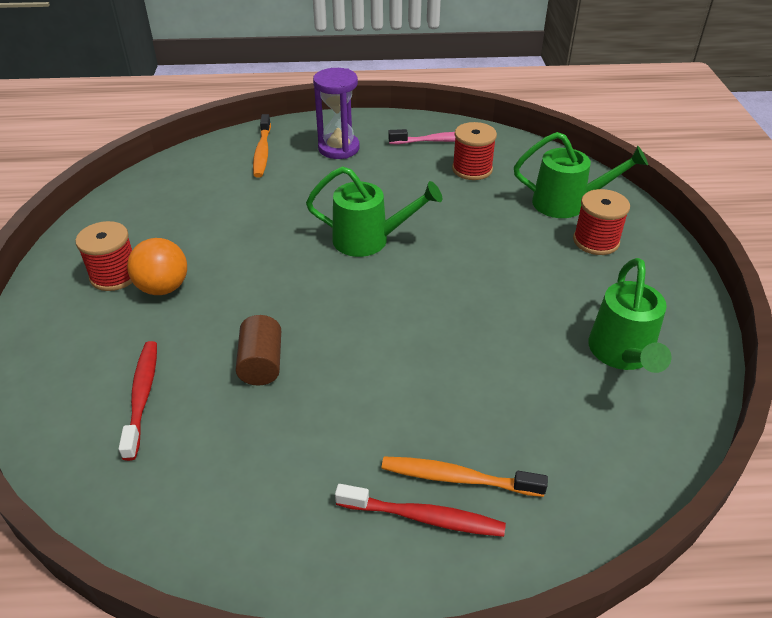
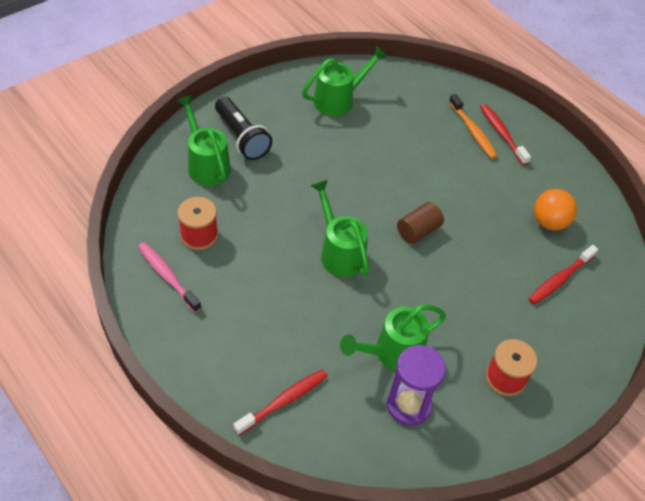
camera: 130 degrees left, 10 degrees up
(163, 288) = (487, 337): orange ball -> orange ball (549, 222)
(229, 221) = (392, 353): none -> green watering can
(261, 364) = (488, 241): brown cylinder -> brown cylinder (418, 231)
(262, 152) = (284, 401): orange toothbrush -> red toothbrush
(338, 148) = (233, 344): purple hourglass -> purple hourglass (408, 405)
(596, 241) = (241, 137): red spool -> black flashlight

